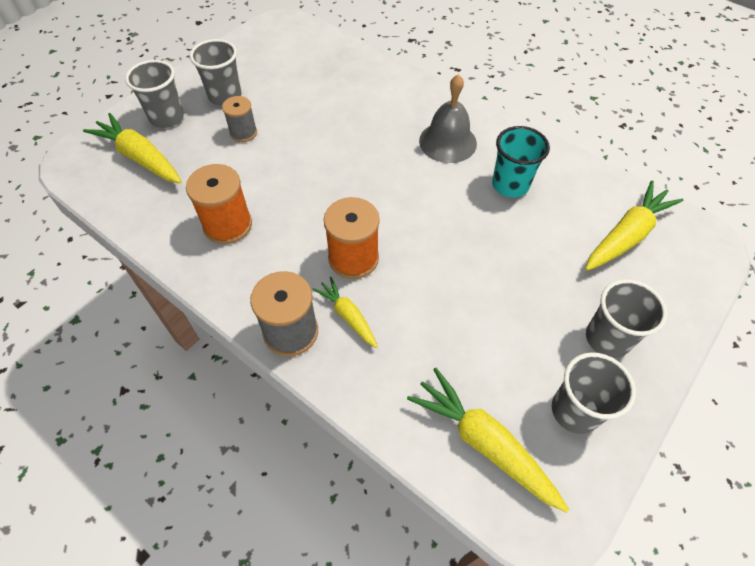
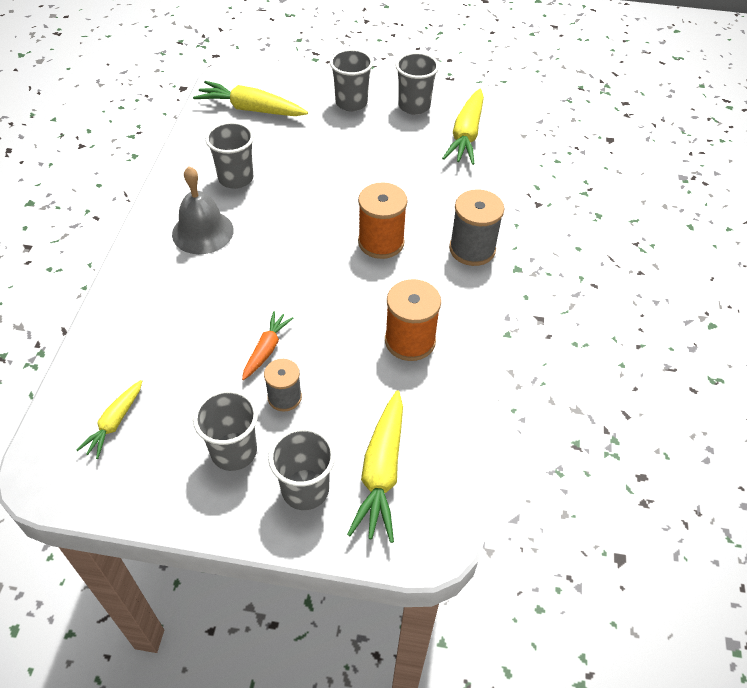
camera: 120 degrees left, 5 degrees down
(293, 138) = (266, 349): none -> orange carrot
(347, 316) = (434, 225): yellow carrot -> yellow carrot (115, 423)
(510, 185) = (236, 178): turquoise cup -> grey cup

